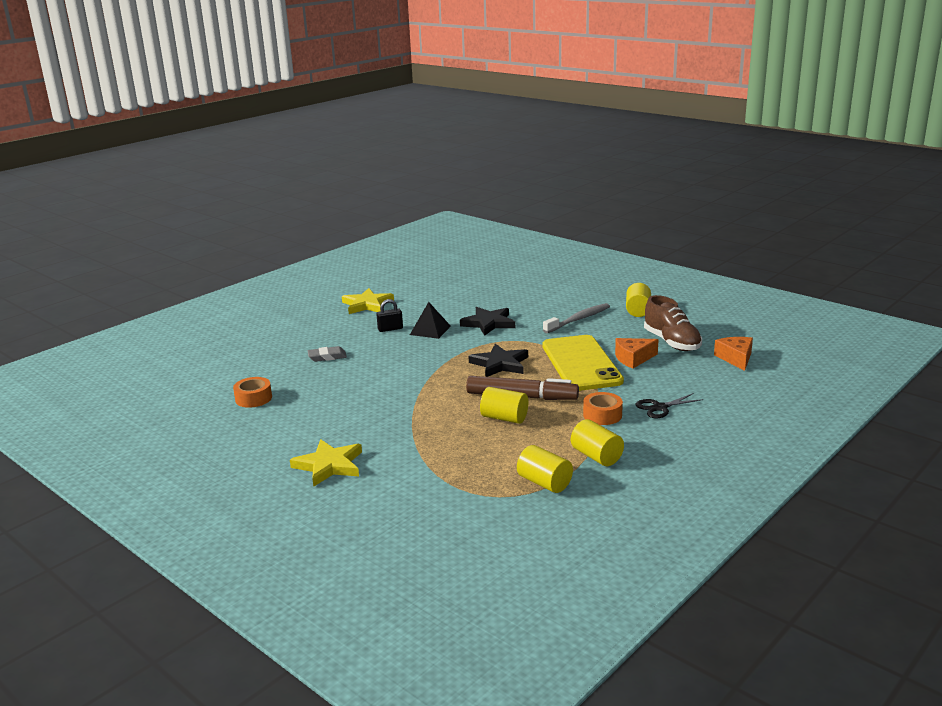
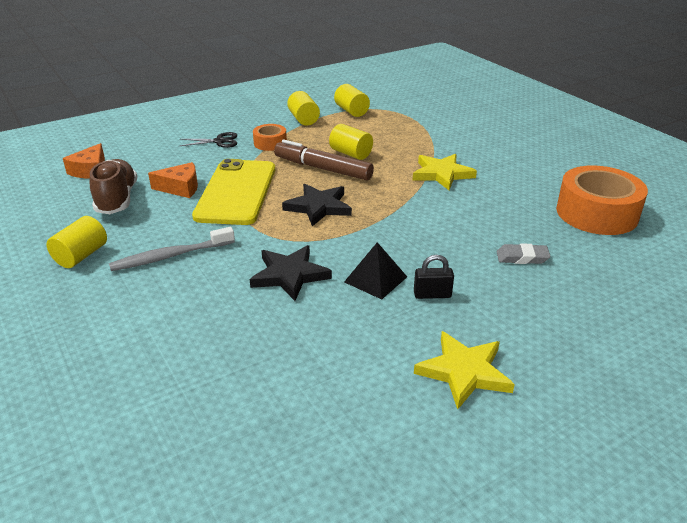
camera: 165 degrees left, 10 degrees up
(253, 398) = (596, 213): orange tape -> orange tape, size x1.98
(329, 465) = (504, 142): yellow star -> yellow star (442, 174)

